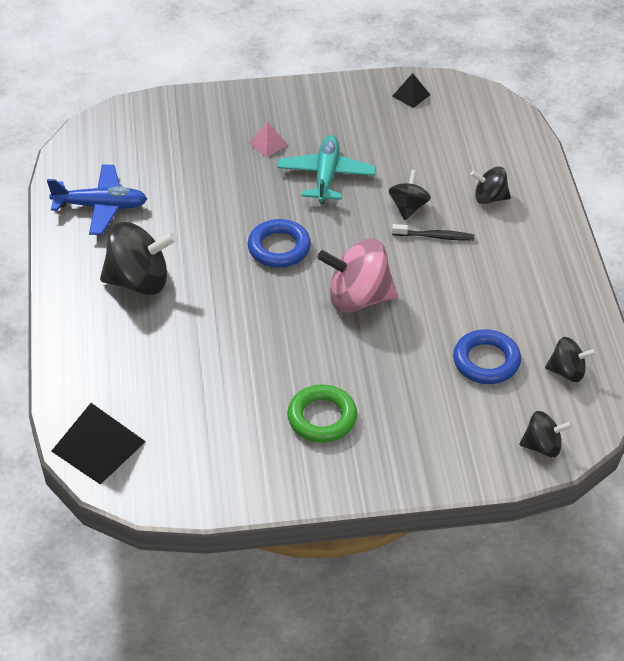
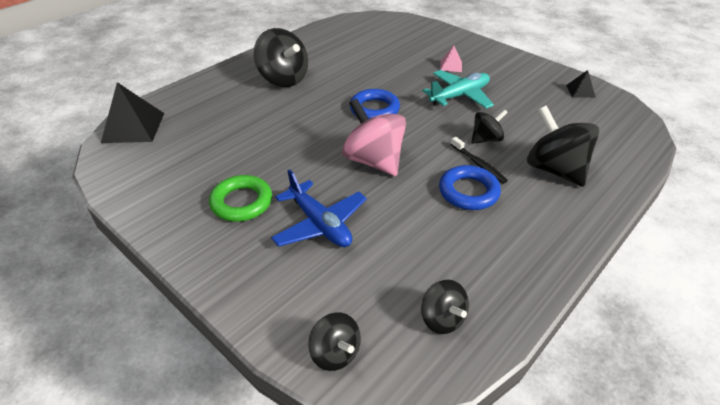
camera: 50 degrees right, 5 degrees down
(101, 206) = (324, 44): blue plane -> blue plane (320, 224)
(486, 361) = (392, 258): blue ring -> blue ring (468, 192)
(489, 198) = (554, 169): black spinning top -> black spinning top, size x1.79

